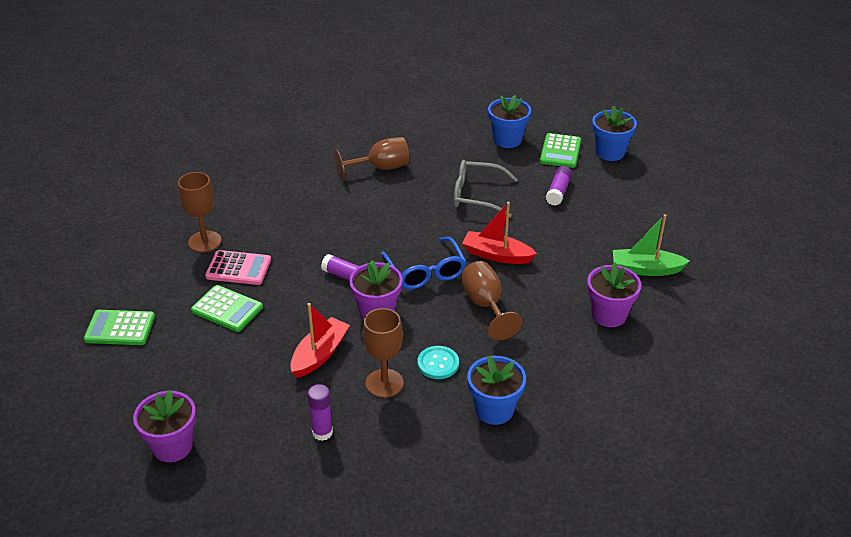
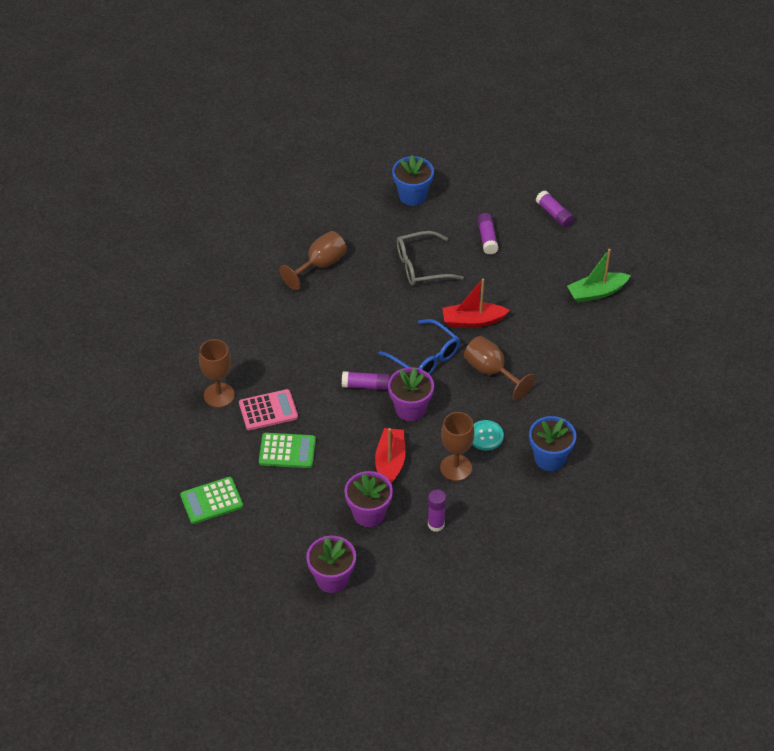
camera: 25 degrees left, 10 degrees up
(560, 151) = (465, 193): green calculator -> none
(609, 315) = (590, 345): purple flower pot -> purple flower pot (369, 514)
(610, 152) = (508, 180): blue flower pot -> none
(640, 191) = (554, 214): none -> purple glue stick

